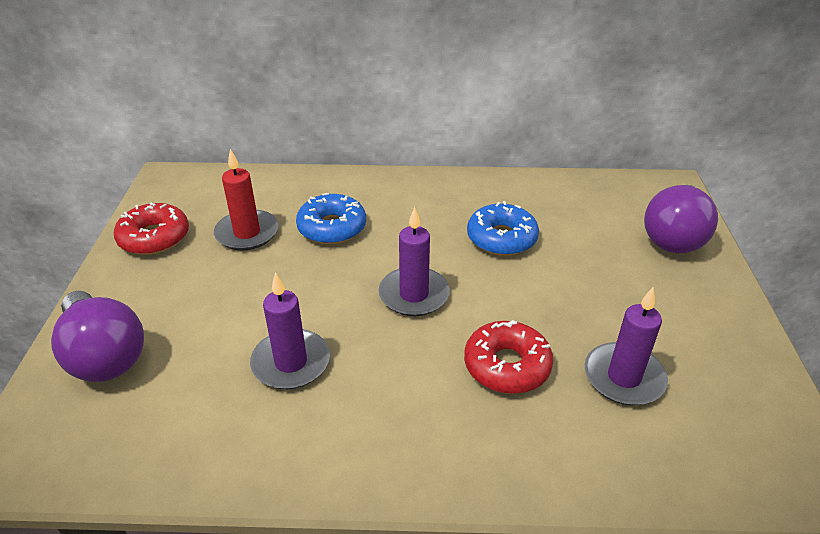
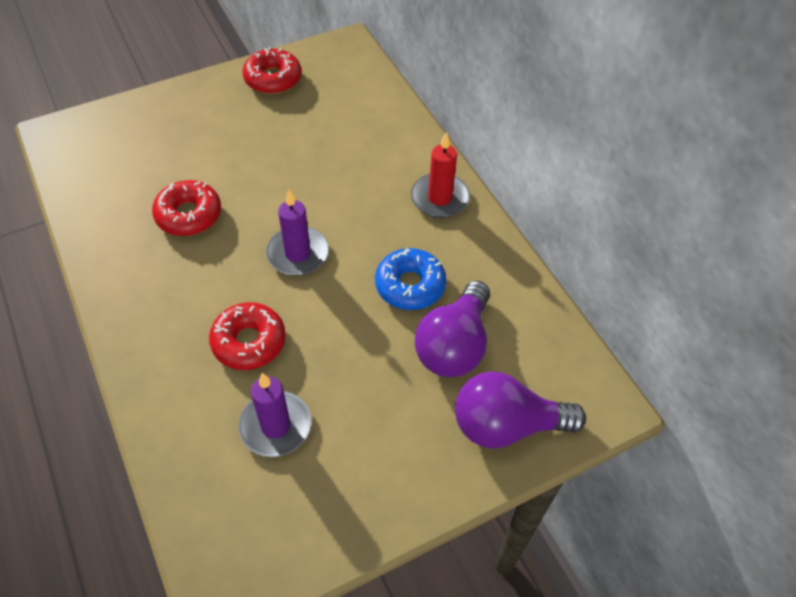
camera: 60 degrees right, 15 degrees up
(104, 355) = (150, 122): purple light bulb -> purple light bulb (454, 345)
(247, 233) = (310, 123): red candle -> red candle (440, 198)
(291, 362) = (189, 215): purple candle -> red donut
(332, 227) = (349, 168): blue donut -> none

